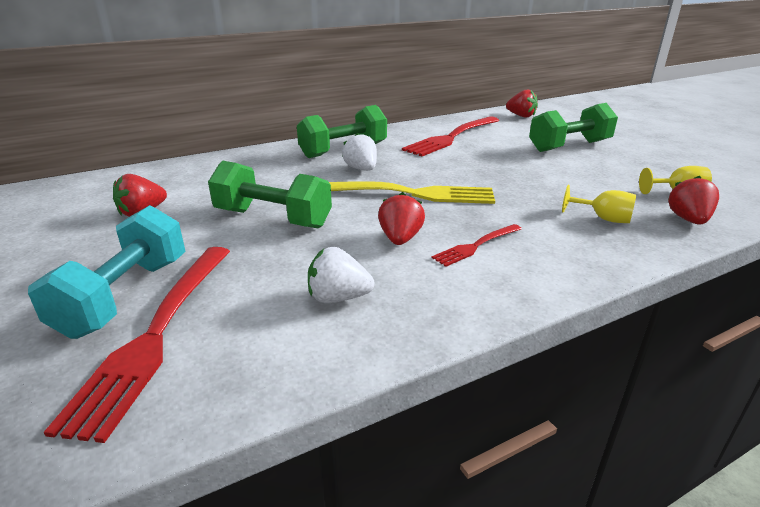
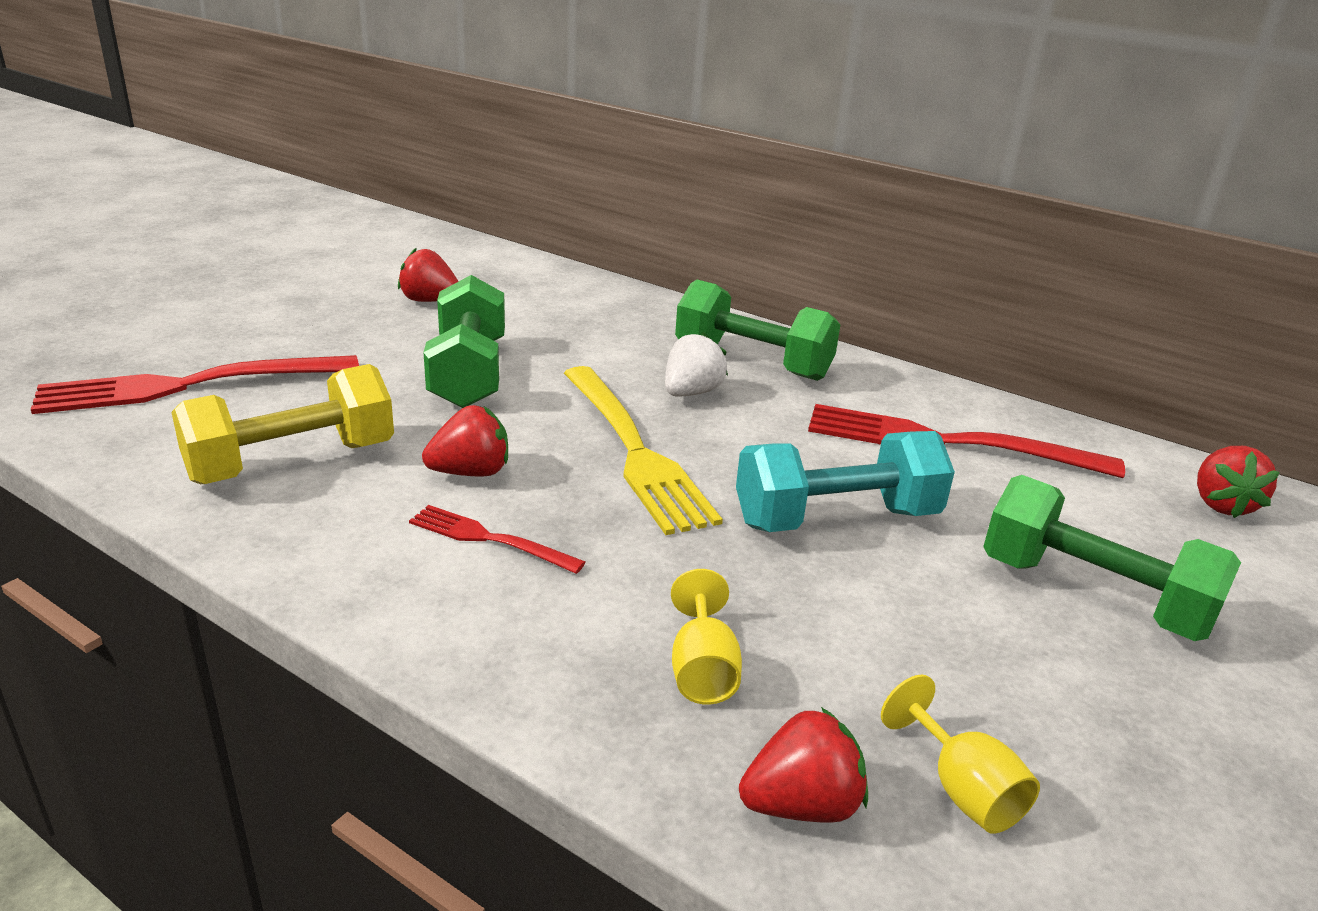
camera: 60 degrees right, 0 degrees up
(125, 296) = (250, 350): turquoise dumbbell -> turquoise dumbbell (836, 519)
(338, 298) = (292, 462): white strawberry -> yellow dumbbell

